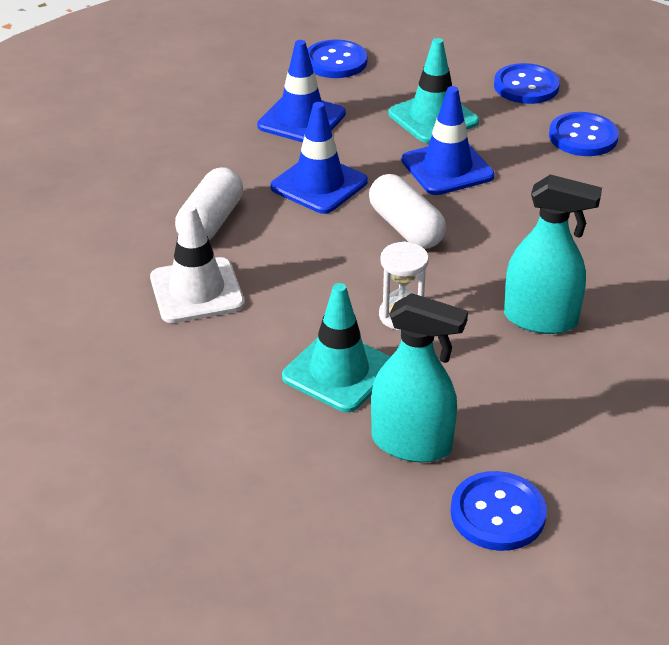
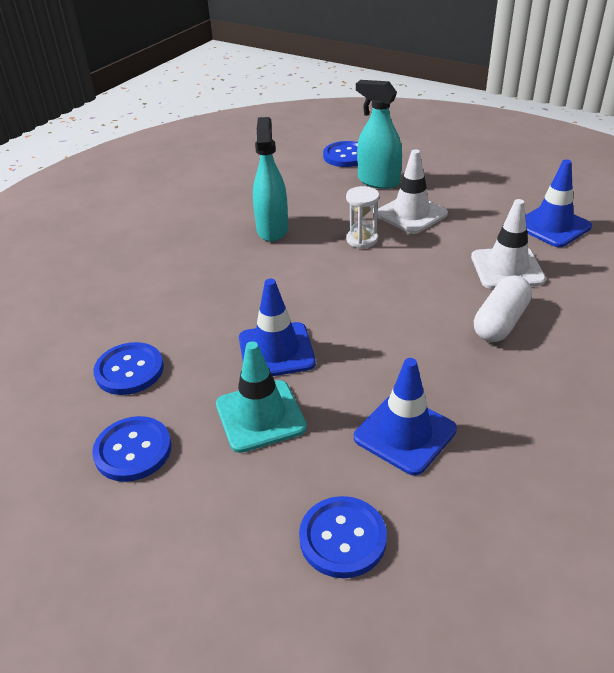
camera: 165 degrees left, 0 degrees up
(319, 184) = (400, 348): blue traffic cone -> blue traffic cone (552, 226)
(339, 372) = (411, 214): turquoise traffic cone -> white traffic cone
(406, 228) = (336, 299): white capsule -> none
(540, 319) = (272, 229): turquoise spray bottle -> turquoise spray bottle turned 60 degrees clockwise

